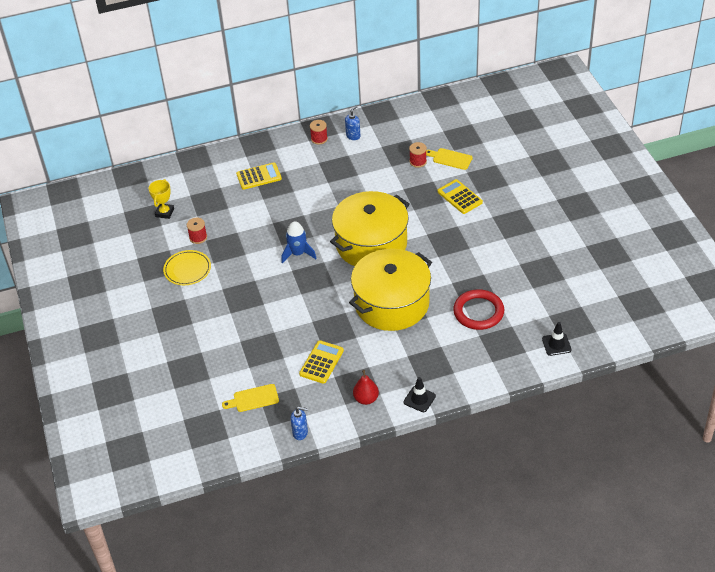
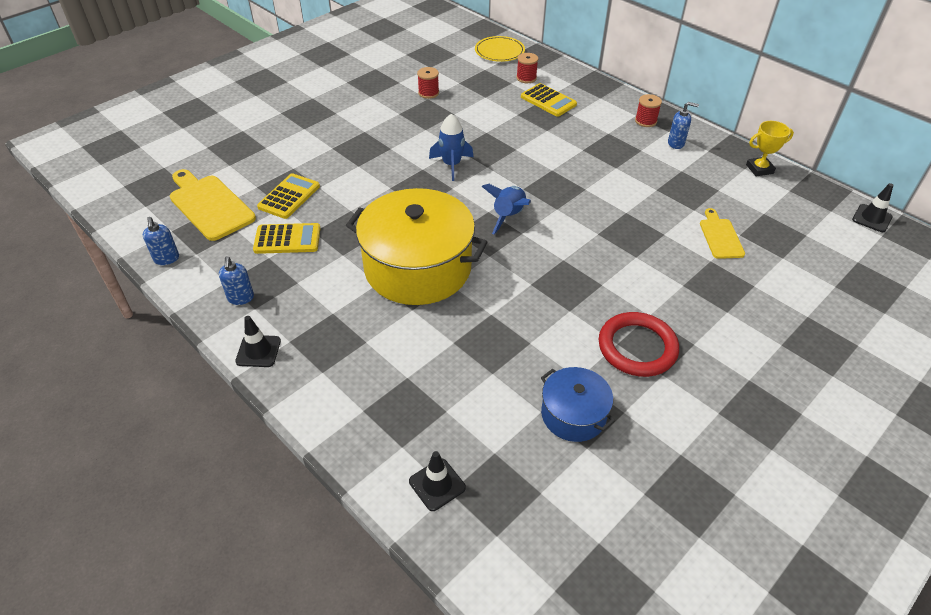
camera: 60 degrees right, 0 degrees up
(164, 212) = (448, 63): yellow trophy -> yellow trophy (759, 169)
(187, 269) = (379, 101): yellow plate -> yellow plate (499, 51)
(253, 399) = (209, 205): yellow cutting board -> yellow cutting board, size x1.71
(366, 399) = (241, 298): red pear -> blue soap dispenser
(371, 244) = (509, 216): yellow pot -> blue rocket
(418, 162) = (685, 209): red spool -> red spool (526, 78)
(459, 197) = (657, 269): yellow calculator -> yellow calculator (289, 197)
(475, 91) = (872, 218): none -> black traffic cone
(478, 312) = (452, 361): red ring -> red ring (637, 347)
(542, 275) = (573, 414): none -> blue pot

